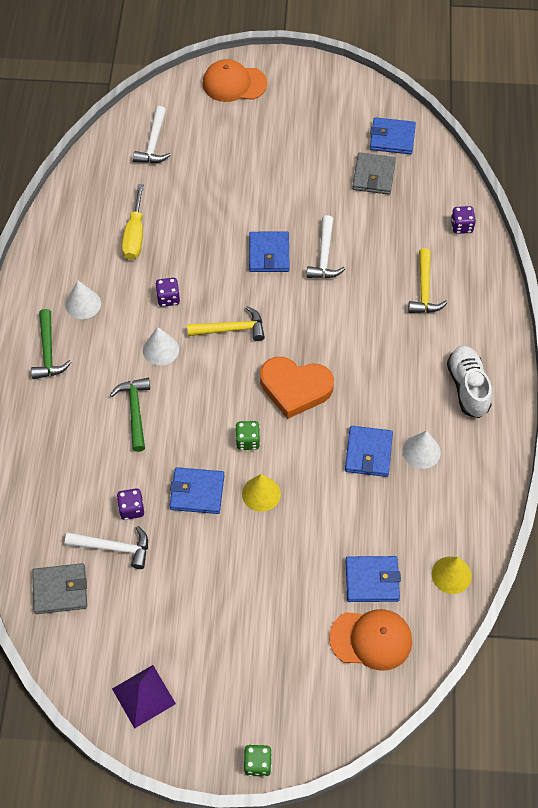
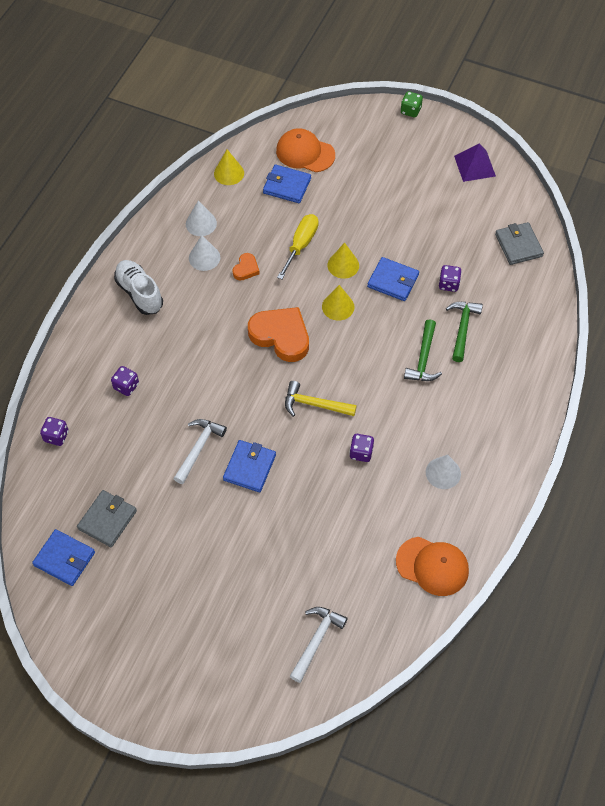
camera: 160 degrees left, 0 degrees up
(48, 352) = (486, 435): green hammer -> green hammer (462, 328)
(60, 590) = (518, 245): grey wallet -> grey wallet turned 60 degrees clockwise
(114, 548) = (470, 261): white hammer -> none
(135, 235) = (372, 531): yellow screwdriver -> yellow screwdriver (301, 245)
(160, 350) = (384, 405): white cone -> white cone (201, 223)
(234, 83) = (197, 695): orange cap -> orange cap (432, 566)
(247, 441) = (338, 306): green dice -> yellow cone
(368, 453) = (246, 269): blue wallet -> orange heart
(424, 289) = (126, 386): yellow hammer -> purple dice
(468, 387) = (139, 293): white shoe -> white shoe turned 135 degrees clockwise

